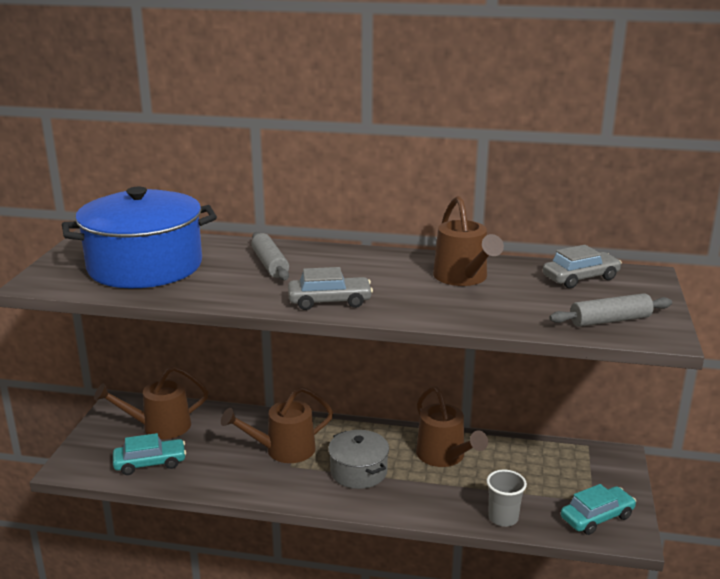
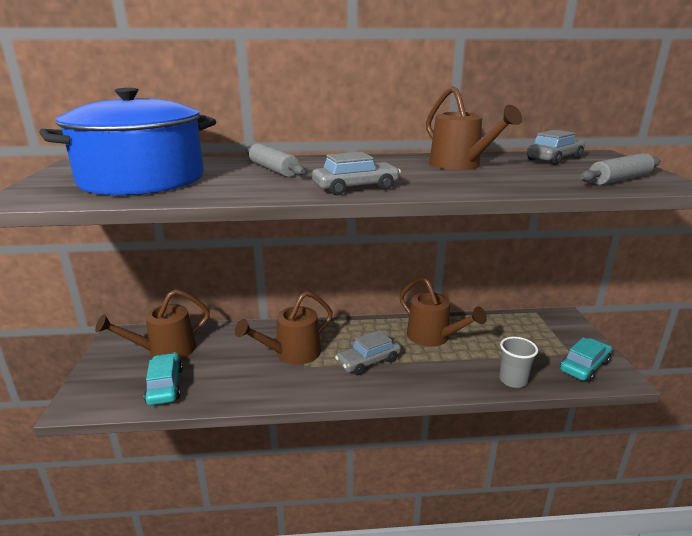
camera: 15 degrees left, 0 degrees up
(150, 463) = (165, 386): turquoise car -> turquoise car turned 75 degrees counterclockwise
(358, 471) = (368, 361): grey pot -> grey car

